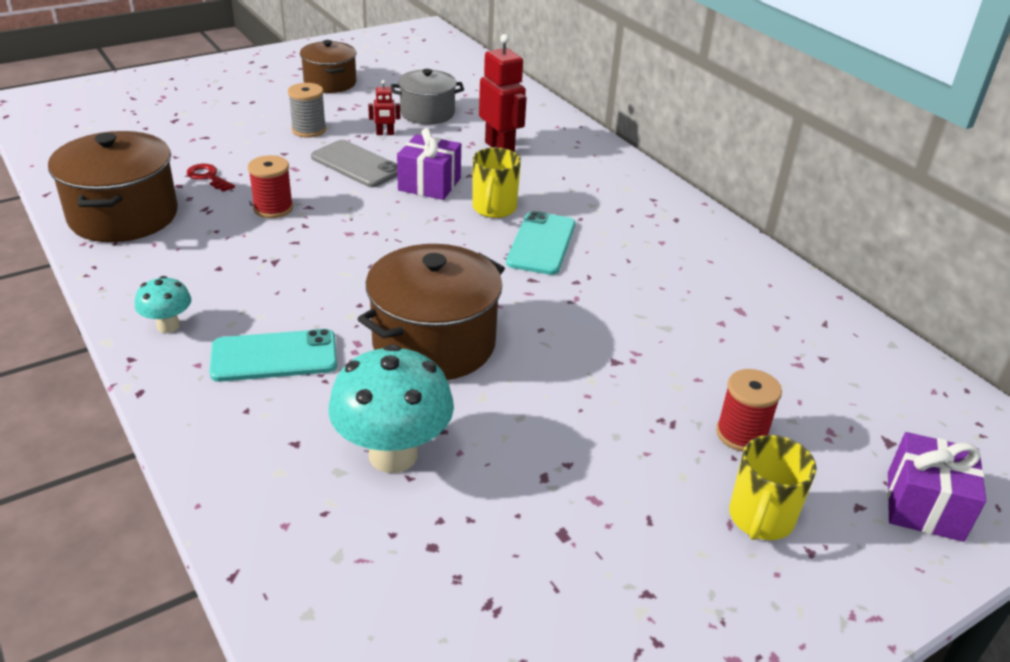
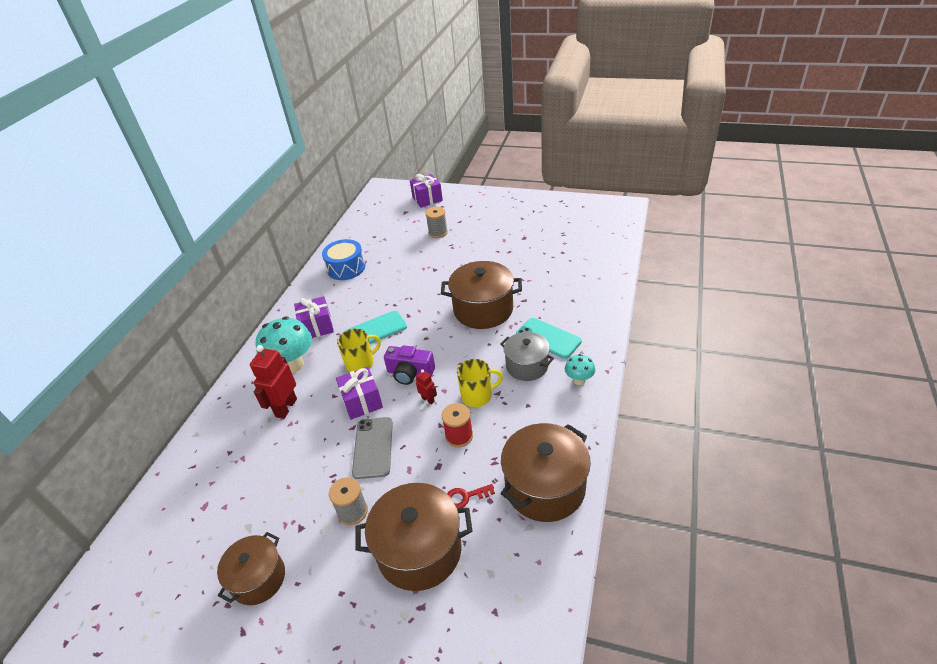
camera: 125 degrees left, 5 degrees up
(208, 177) = (465, 497): red key -> red key turned 75 degrees clockwise
(213, 138) = (419, 550): none -> brown pot
(385, 134) = (318, 470): red robot -> red robot (428, 399)
(393, 455) = (545, 280): turquoise mushroom -> turquoise mushroom (292, 365)
(418, 228) = (410, 373): none -> purple camera
(427, 113) = (264, 476): grey pot -> grey pot (527, 366)
(619, 211) = (317, 327): none -> purple gift
(741, 434) = (438, 232): red spool -> grey spool
(744, 288) = (346, 268): none -> blue drum
(760, 518) = (470, 216): yellow mug -> yellow mug (477, 396)

